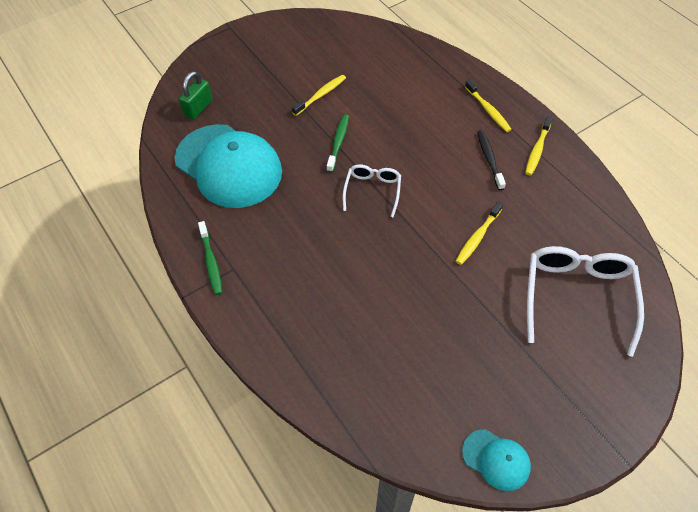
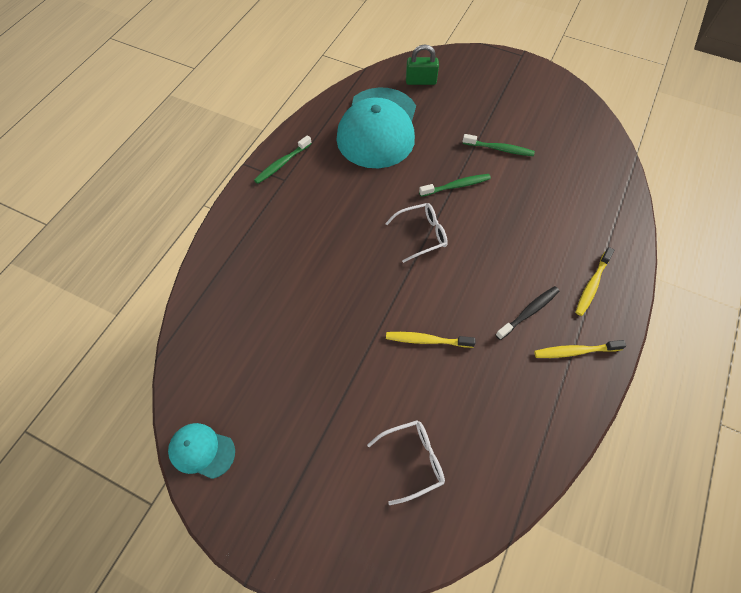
camera: 60 degrees right, 5 degrees up
(320, 95) = (499, 149): yellow toothbrush -> green toothbrush
(496, 460) = (201, 451): turquoise cap -> turquoise cap turned 105 degrees clockwise
(577, 297) = (412, 460): white glasses -> white glasses, size x0.56

